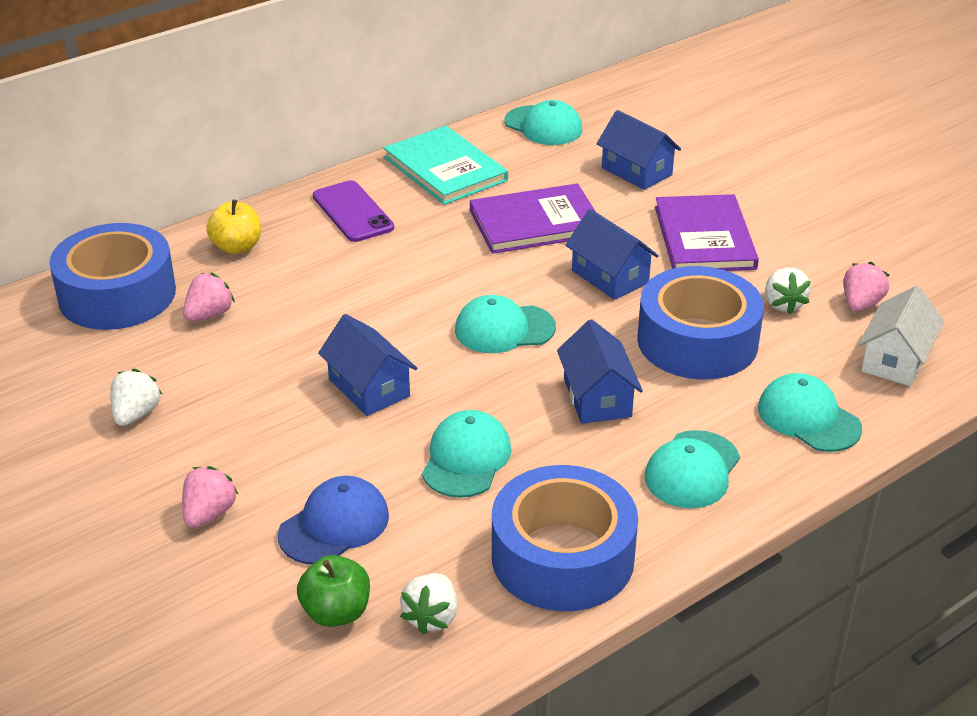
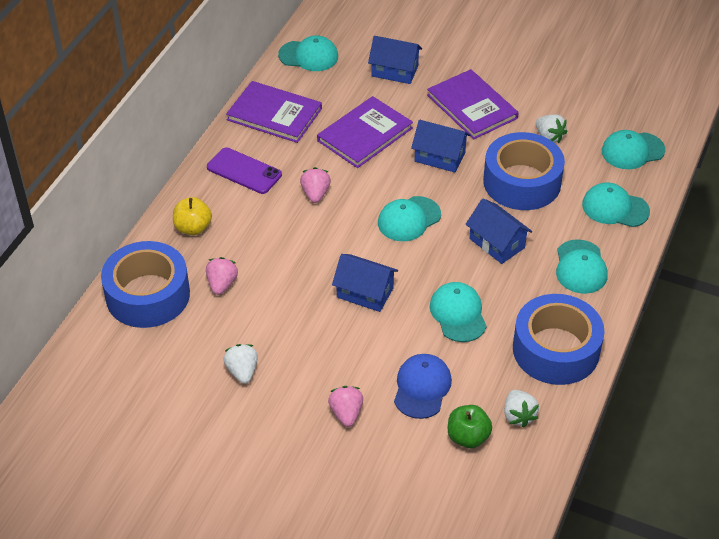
camera: 30 degrees left, 10 degrees up
(445, 169) = (274, 114): turquoise book -> purple book
(860, 304) = (589, 120): pink strawberry -> pink strawberry (315, 194)
(895, 360) = (632, 151): white house -> turquoise cap

